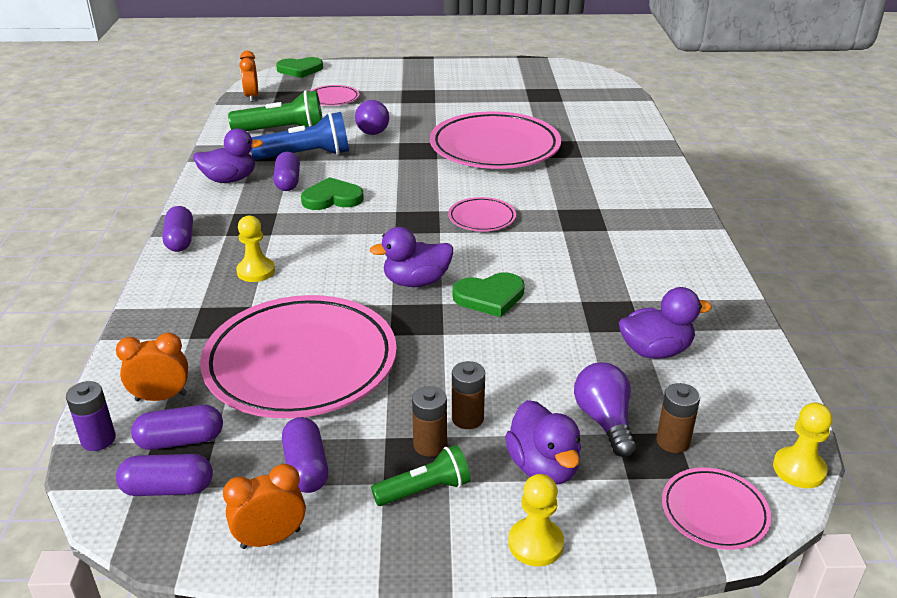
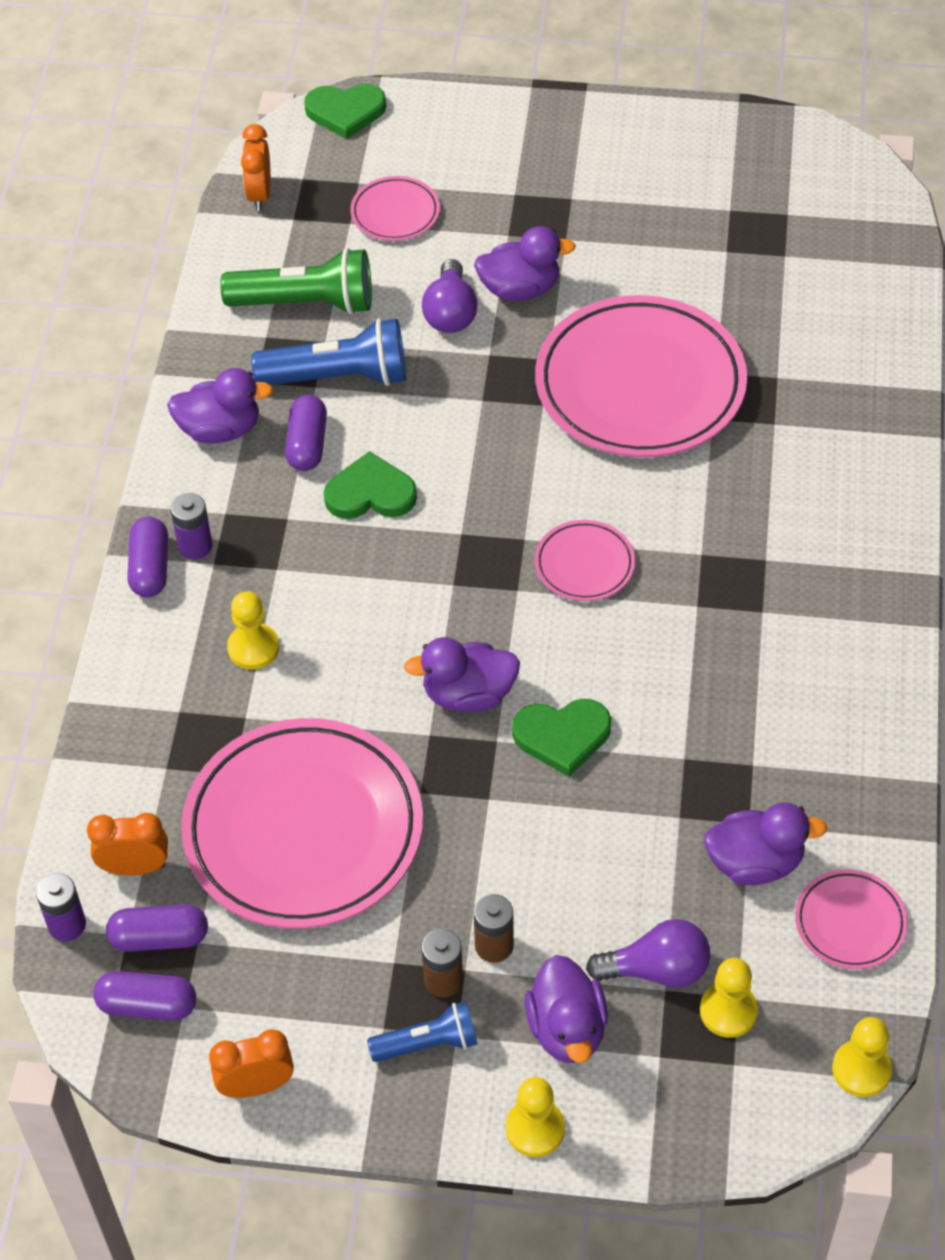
camera: 10 degrees right, 20 degrees up
(212, 228) = (195, 546): none -> purple battery
(306, 467) = (299, 995): purple capsule -> none
(412, 119) = (520, 289): none -> purple duck
(425, 490) = (428, 1043): green flashlight -> blue flashlight
(604, 421) = (656, 970): purple light bulb -> purple light bulb turned 90 degrees clockwise
(673, 441) = (728, 1011): brown battery -> yellow pawn
(714, 512) = (741, 1114): pink plate -> pink plate (850, 922)

